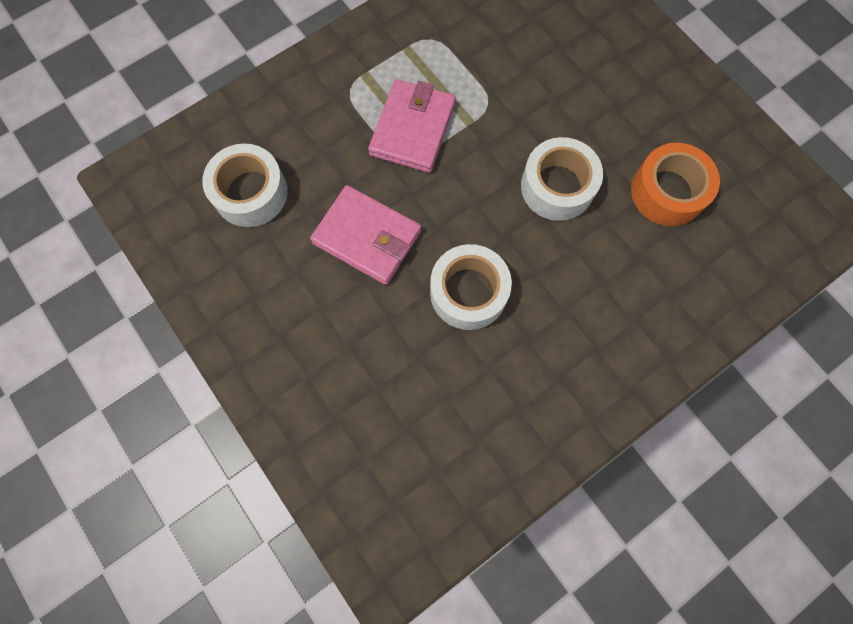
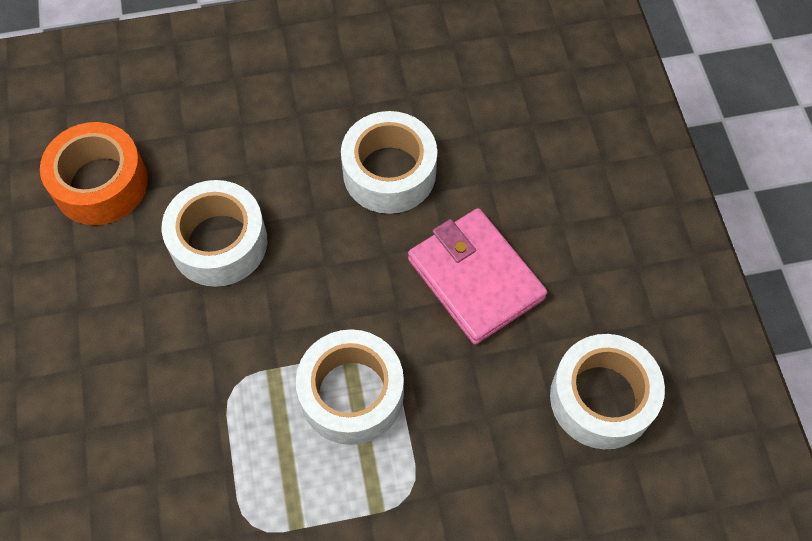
camera: 155 degrees left, 10 degrees down
(413, 129) = (351, 394): pink wallet -> white tape

